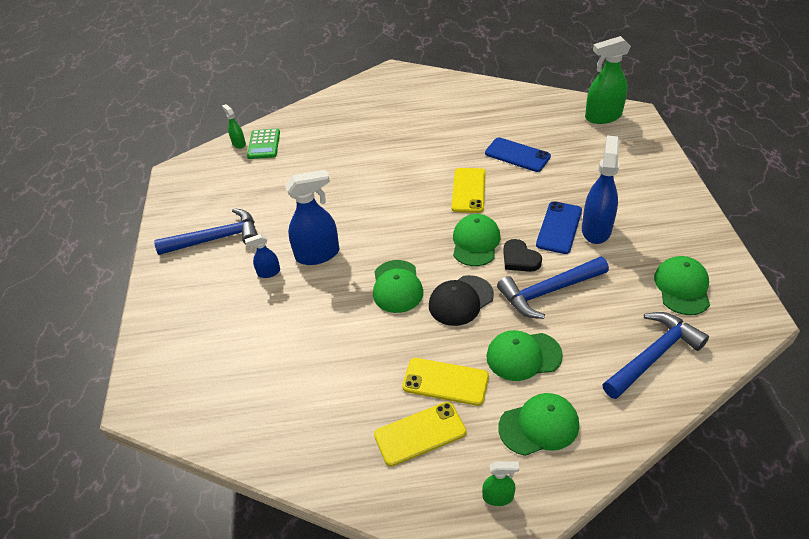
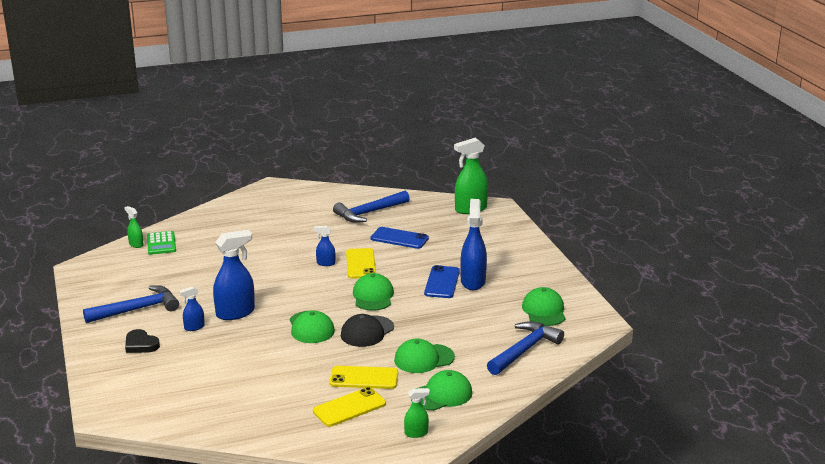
camera: 15 degrees left, 20 degrees down
(430, 186) = (325, 263): none -> blue spray bottle
(520, 259) = (412, 303): black heart -> black heart (141, 344)
(548, 291) = (438, 321): blue hammer -> blue hammer (369, 213)

